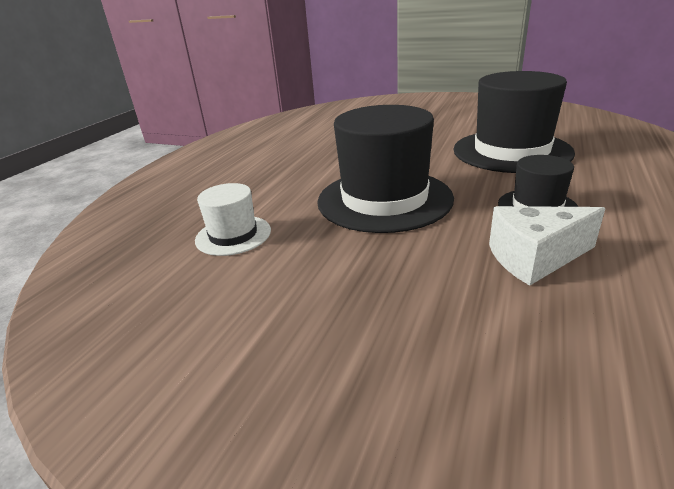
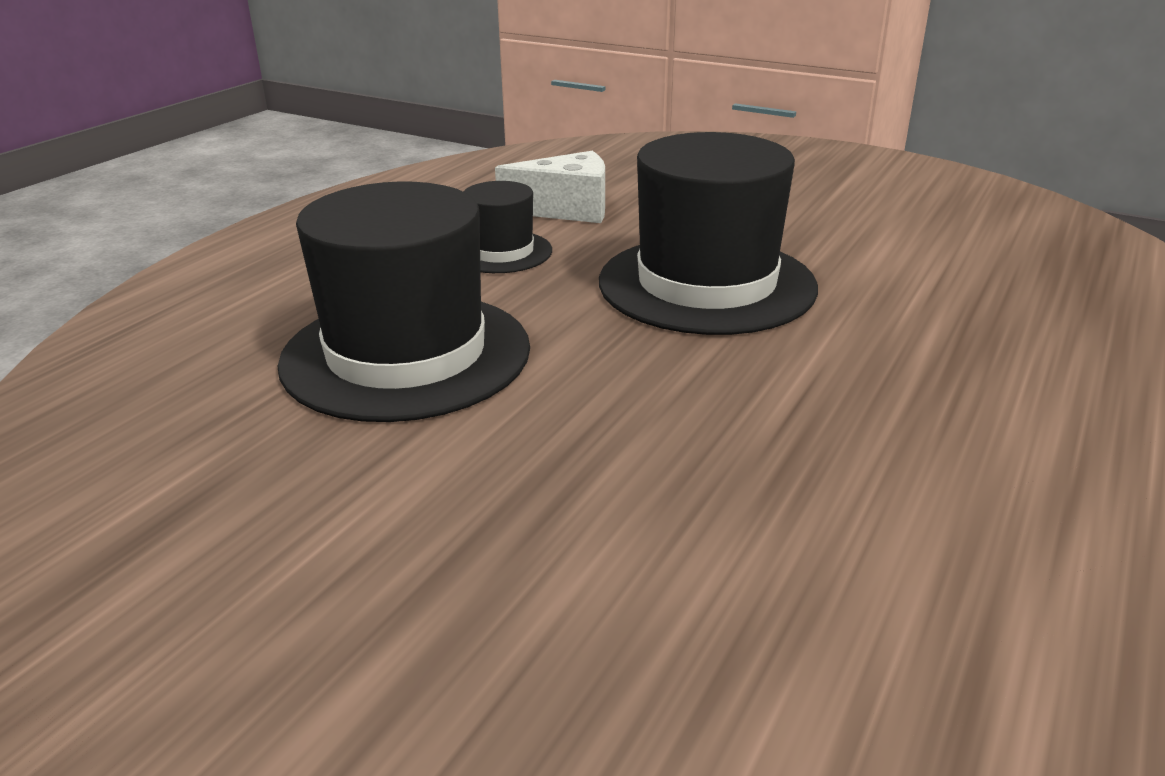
camera: 175 degrees left, 0 degrees up
(233, 235) = (927, 259): white hat -> none

